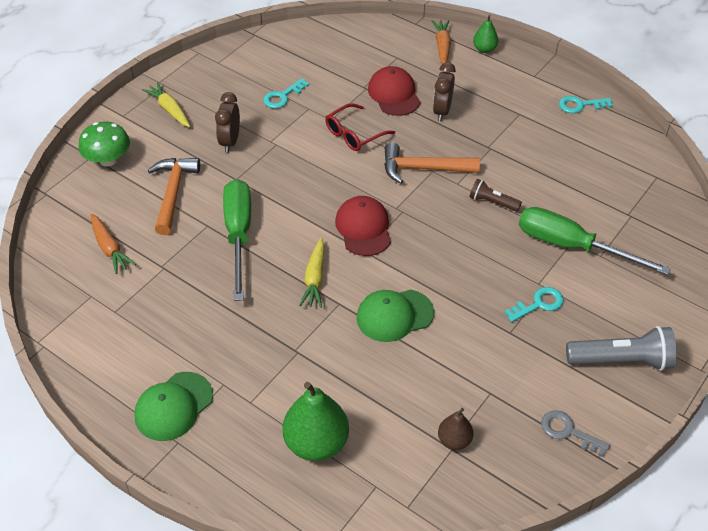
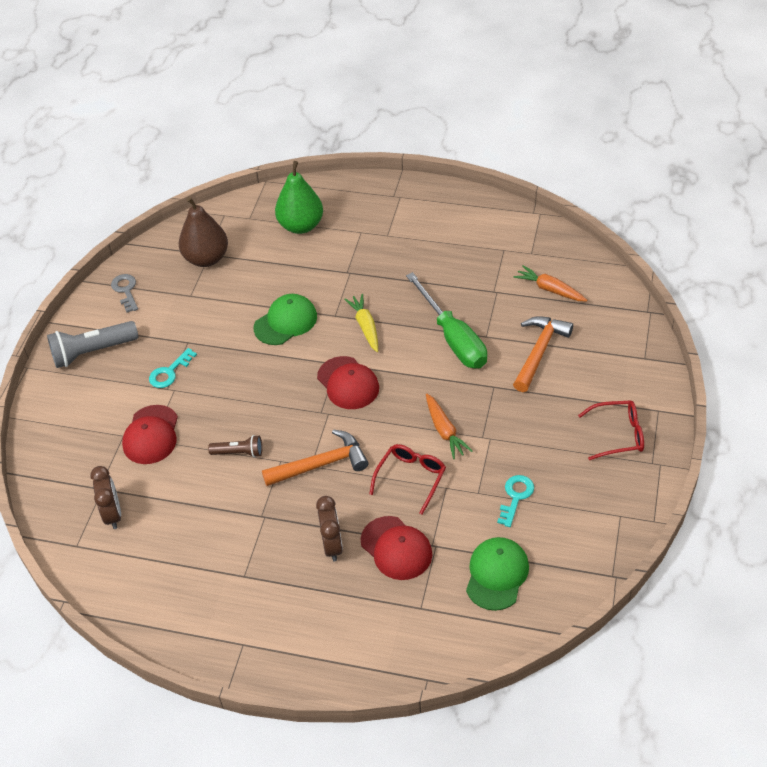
camera: 160 degrees right, 0 degrees up
(108, 160) = (626, 361): green mushroom -> none
(169, 110) = (618, 435): yellow carrot -> red glasses
(173, 193) = (539, 352): orange hammer -> orange hammer turned 135 degrees counterclockwise
(173, 406) = (411, 212): green cap -> green cap (497, 575)
(230, 142) = (529, 422): brown clock -> brown clock (113, 514)
(442, 46) = (374, 649): orange carrot -> orange carrot (444, 431)
(454, 440) = (206, 258): brown pear -> brown pear, size x1.86
(484, 49) = (319, 666): green pear -> none
(568, 432) = (126, 291): grey key -> grey key turned 120 degrees counterclockwise
(572, 246) = (151, 435): green screwdriver -> red cap
(580, 105) = (176, 617): turquoise key -> none

